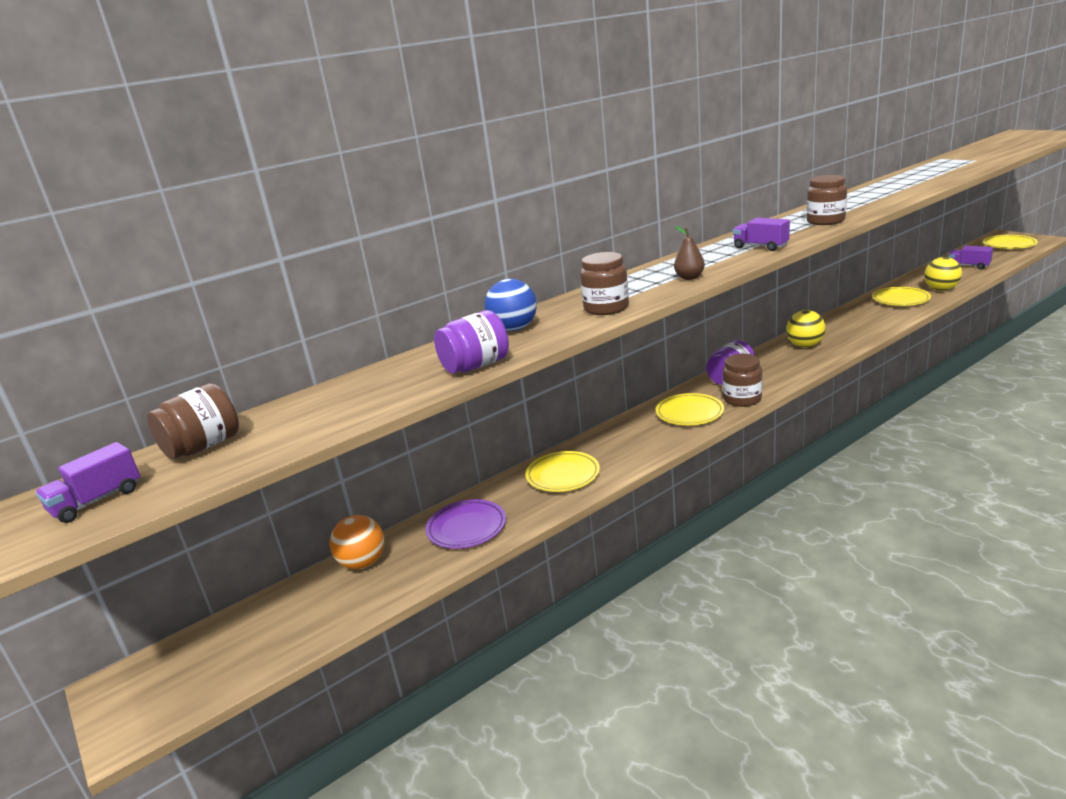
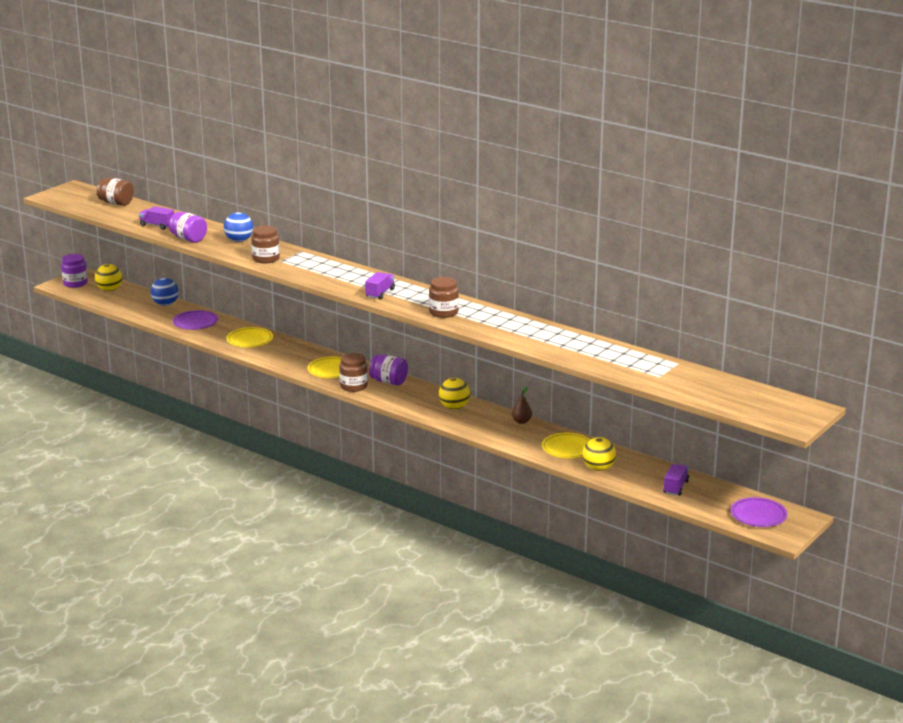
camera: 70 degrees right, 0 degrees up
(97, 501) = (76, 197): purple truck -> purple truck (157, 225)
(149, 698) = (75, 283): none -> purple jar
(234, 640) = (109, 290): none -> yellow ball
(363, 563) = (165, 304): orange ball -> blue ball
(689, 278) = (316, 276): brown pear -> brown pear (521, 421)
(1009, 245) = (758, 516): yellow plate -> purple plate

